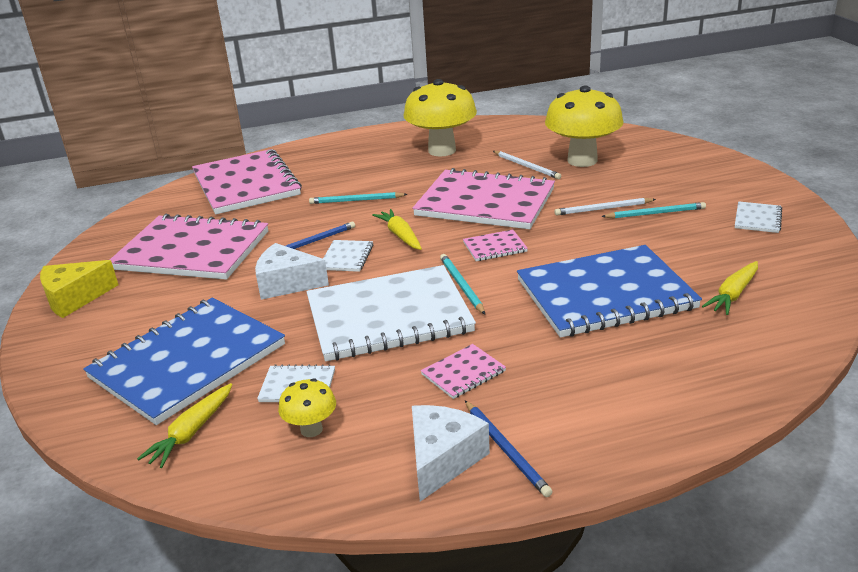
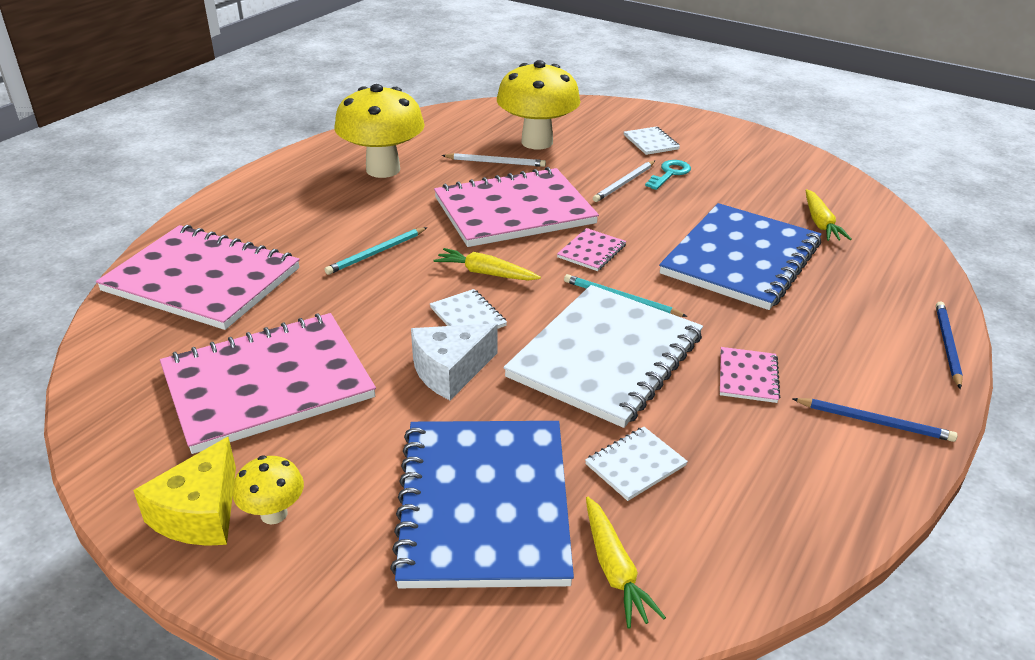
camera: 45 degrees left, 5 degrees up
(310, 243) = (401, 317): blue pencil -> blue pencil (947, 345)
(311, 429) = (715, 496): yellow mushroom -> yellow mushroom (274, 514)
(442, 459) = (849, 457): white cheese -> none
(655, 213) = (670, 174): turquoise pencil -> turquoise key
(757, 219) = (745, 154): white notebook -> white notebook (651, 142)

